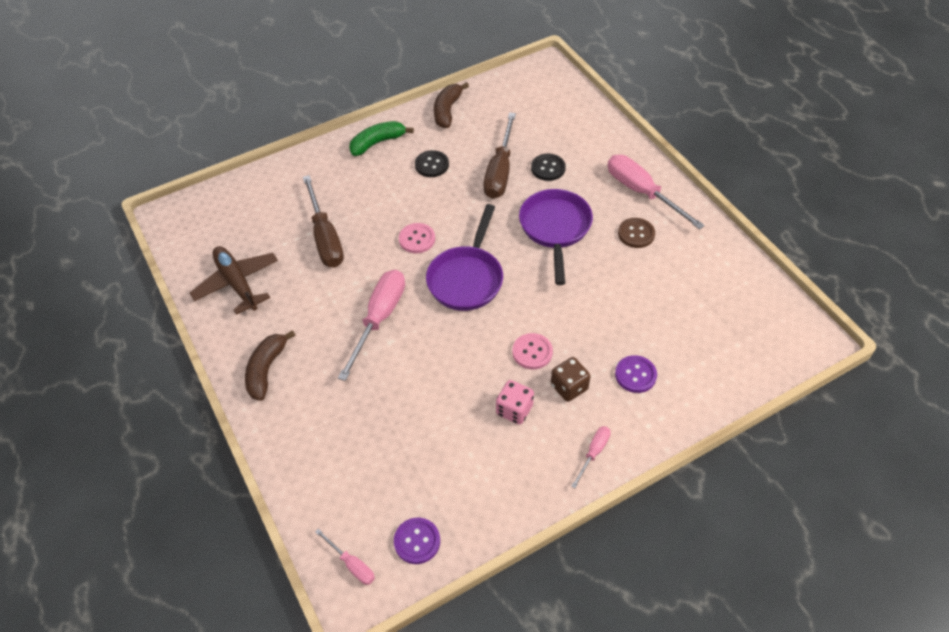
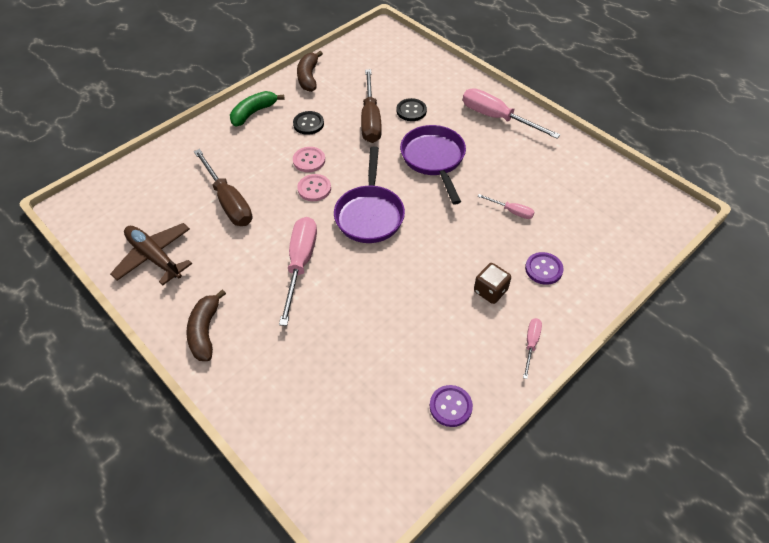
camera: 15 degrees left, 0 degrees up
(352, 564) = (341, 498): pink screwdriver -> pink screwdriver (511, 211)
(417, 541) = (397, 461): purple button -> purple button (450, 406)
(514, 410) = (449, 321): pink dice -> none
(532, 352) = (448, 267): pink button -> pink button (309, 160)
(636, 234) = (503, 152): brown button -> none

